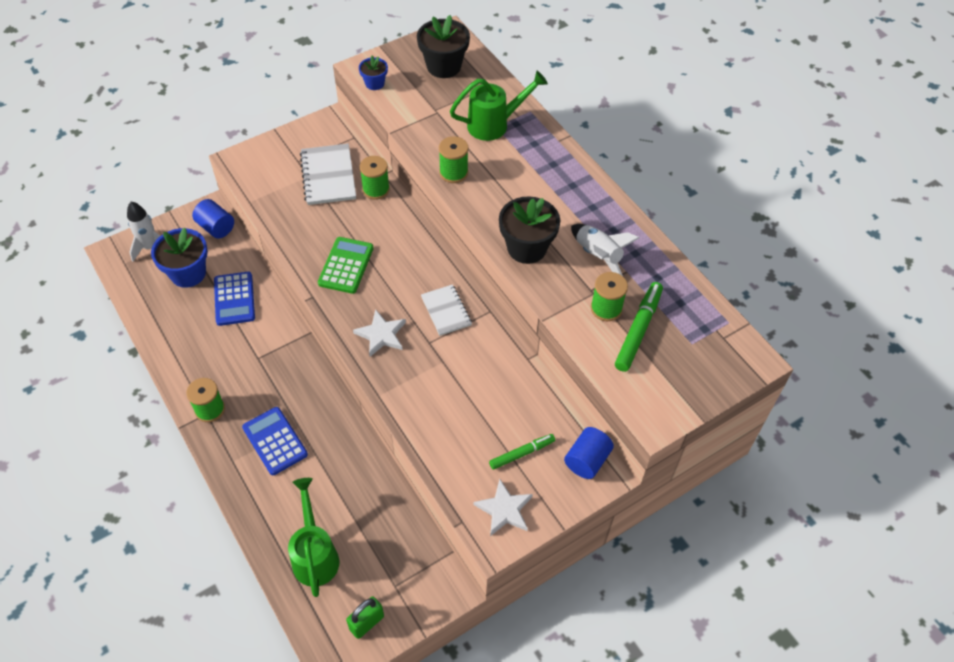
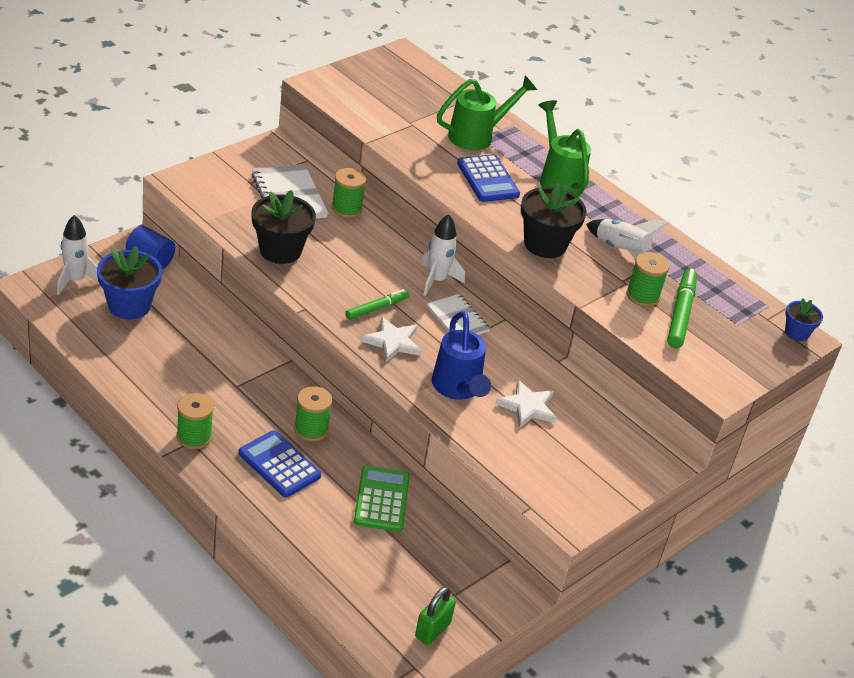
camera: 15 degrees left, 15 degrees down
(234, 299) = (192, 329): blue calculator -> blue calculator (488, 179)
(315, 554) = (356, 569): green watering can -> green watering can (558, 178)
(346, 265) = (334, 279): green calculator -> green calculator (381, 499)
(374, 83) = (335, 97): blue flower pot -> blue flower pot (796, 333)
(428, 388) = (458, 389): none -> blue watering can
(437, 268) = (437, 280): none -> white rocket
(443, 66) = (406, 83): black flower pot -> black flower pot (280, 250)
(453, 173) = (447, 178): green spool -> green spool (311, 429)
(504, 510) = (572, 495): white star -> white star (527, 407)
(522, 453) = (576, 445): green marker -> green marker (376, 308)
(587, 460) = (646, 448): blue cylinder -> none

